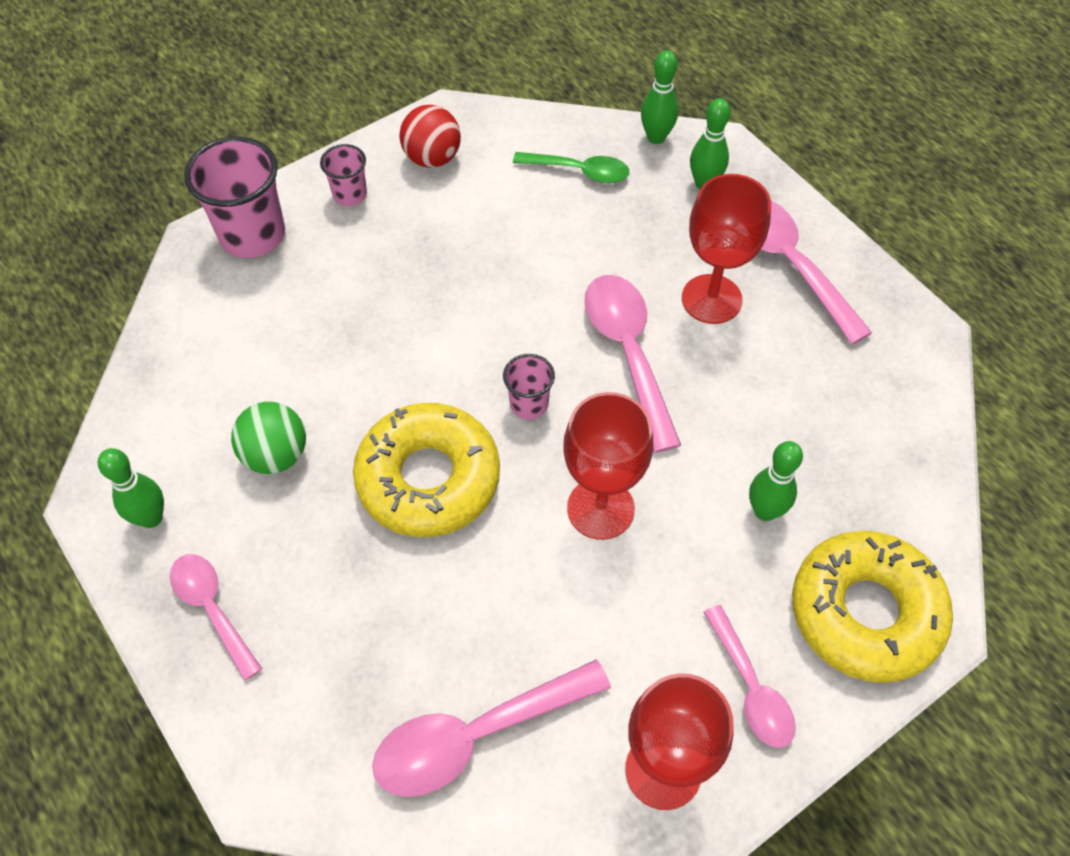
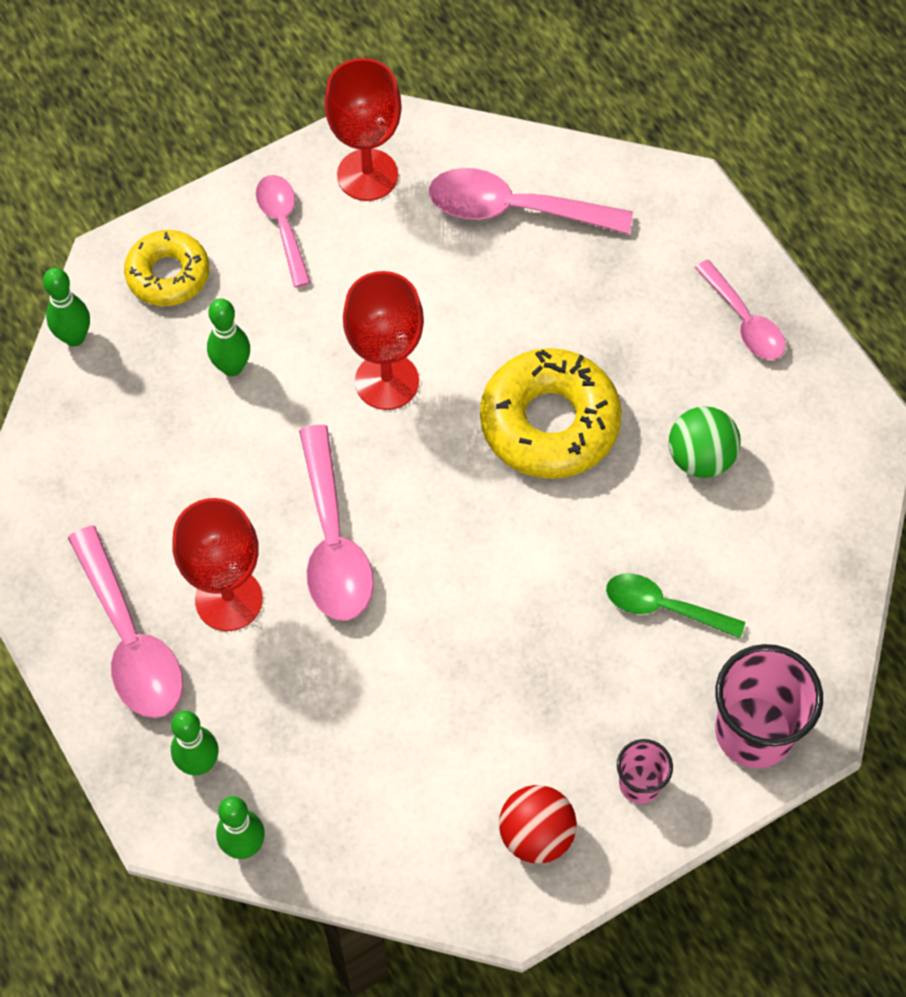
camera: 175 degrees left, 5 degrees up
(151, 518) = (813, 405): green bowling pin -> green bowling pin (74, 337)
(476, 735) = (515, 209): pink spoon -> pink spoon turned 150 degrees counterclockwise
(529, 404) = (444, 491): pink cup -> none
(579, 171) = (351, 797): green spoon -> green spoon (663, 607)
(865, 612) = (168, 274): yellow donut -> yellow donut, size x0.62

